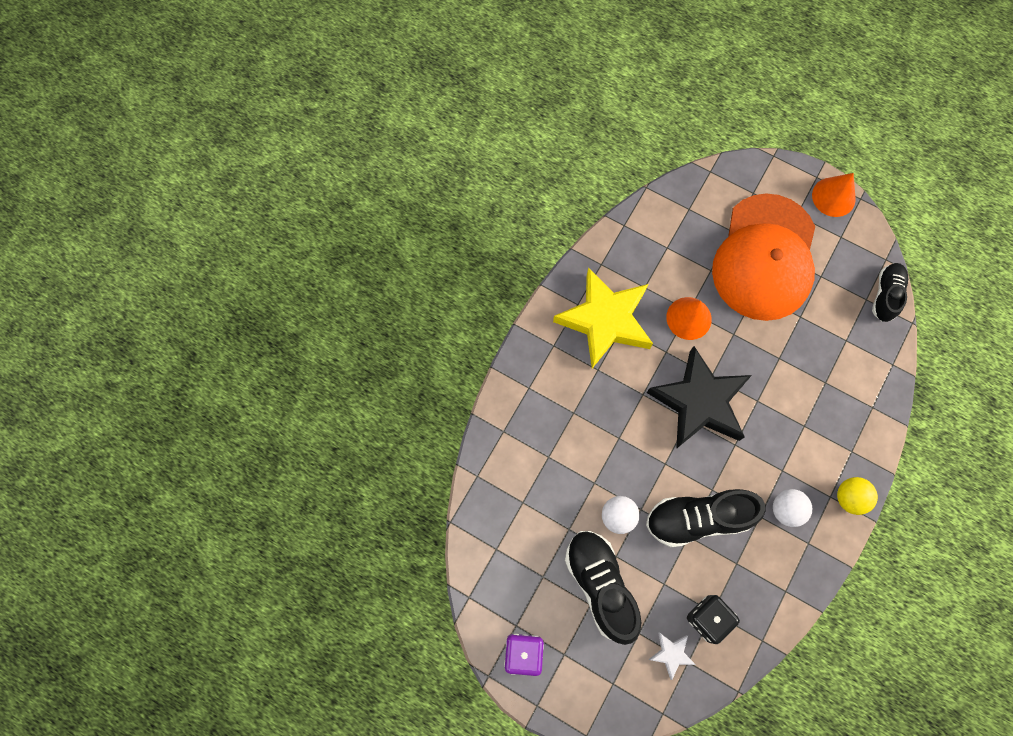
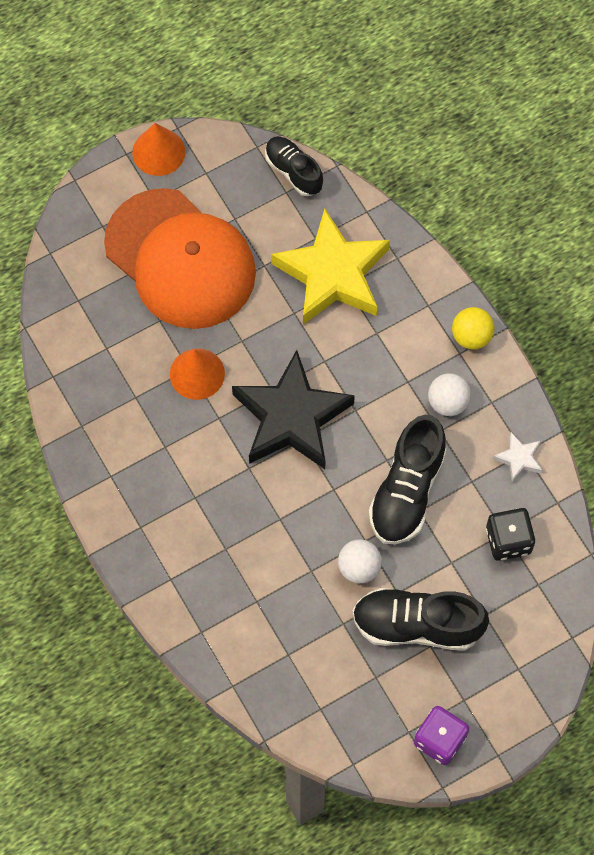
camera: 60 degrees left, 5 degrees down
(605, 320) = (146, 458): yellow star -> yellow star (332, 274)
(671, 654) = (521, 596): white star -> white star (519, 458)

